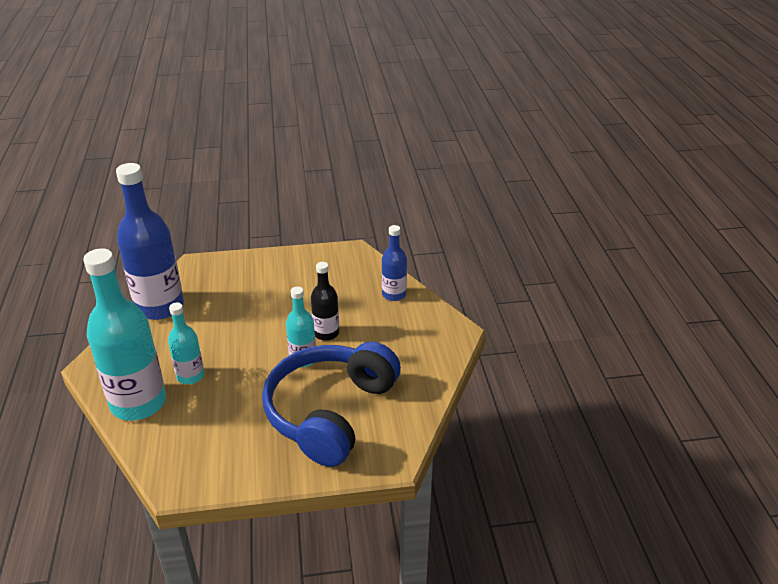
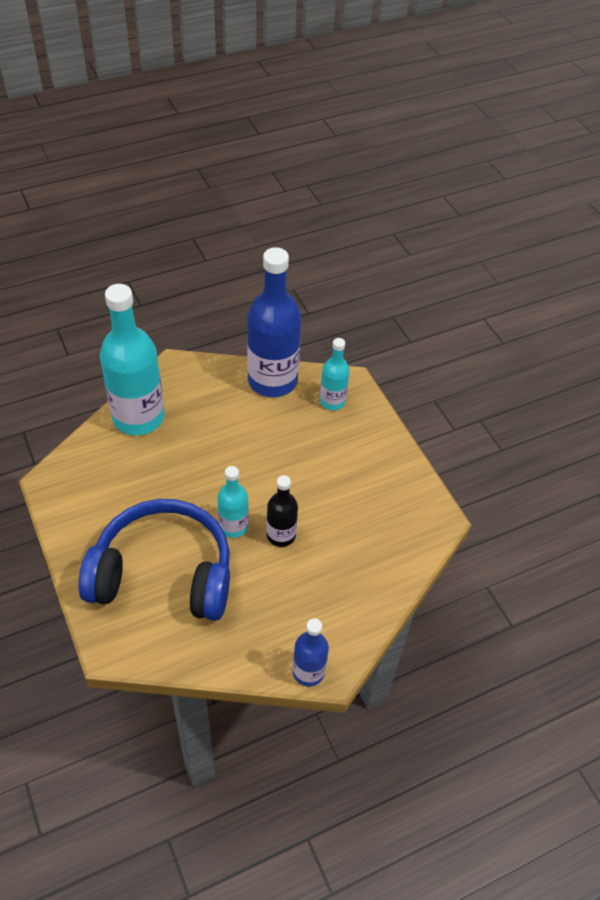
camera: 70 degrees right, 15 degrees up
(190, 376) = (183, 442): turquoise bottle -> turquoise bottle (332, 401)
(394, 294) = (373, 584): blue bottle -> blue bottle (308, 672)

